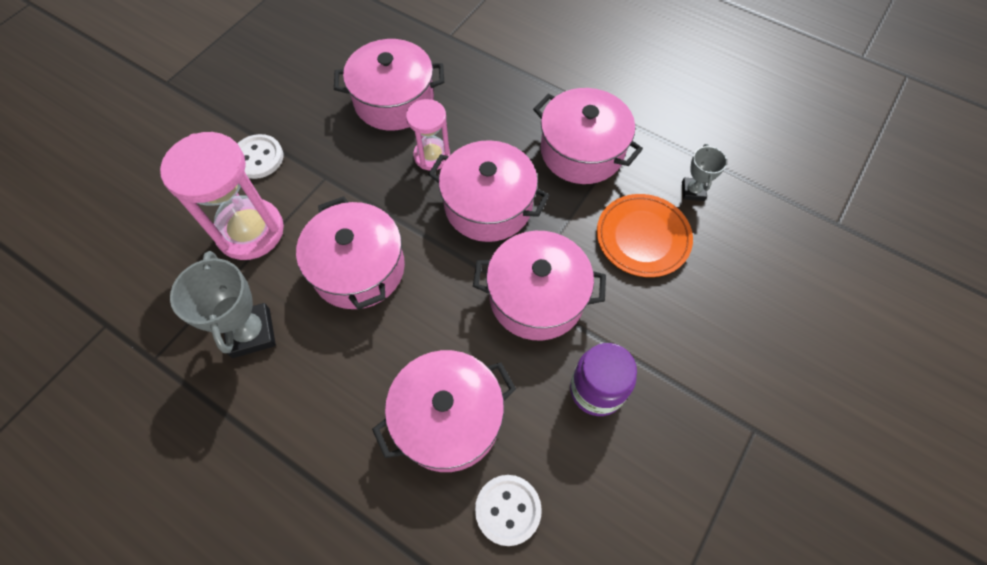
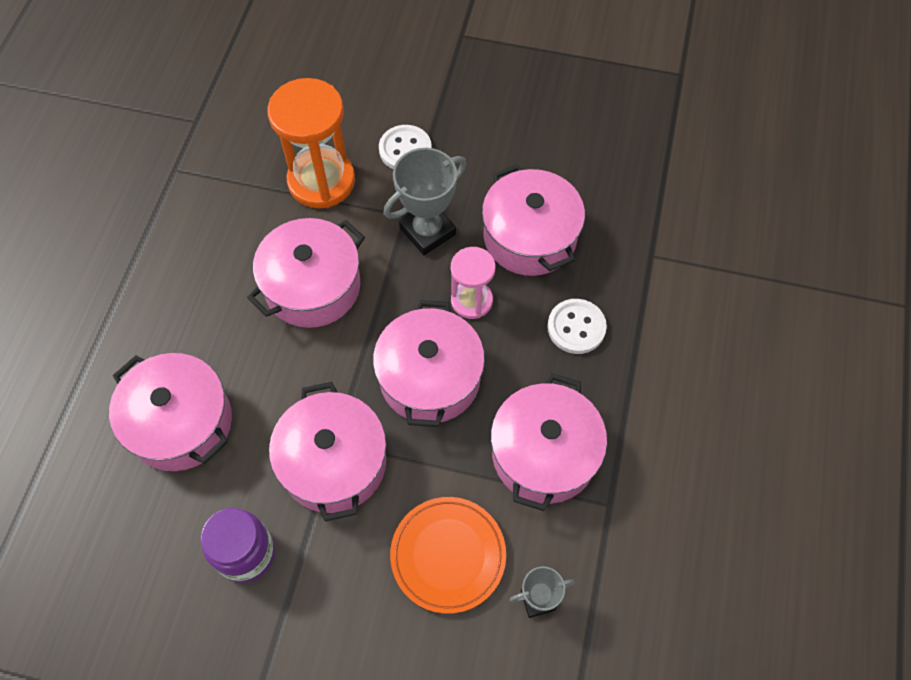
camera: 70 degrees right, 0 degrees up
(250, 231) = (321, 181): pink hourglass -> orange hourglass
(251, 333) = (220, 229): grey trophy -> grey trophy (427, 231)
(508, 510) = (107, 505): white button -> white button (576, 327)

